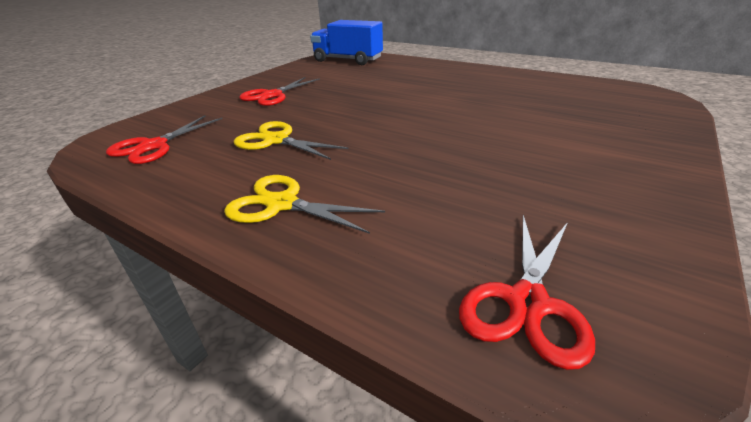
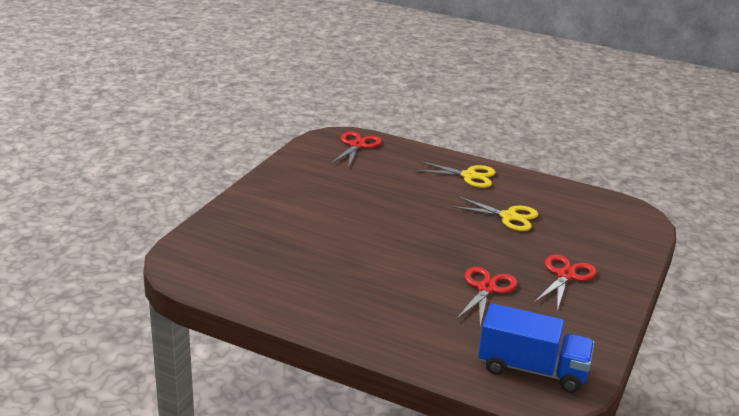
camera: 170 degrees right, 5 degrees down
(153, 146) = (595, 213): red scissors -> red scissors (486, 288)

